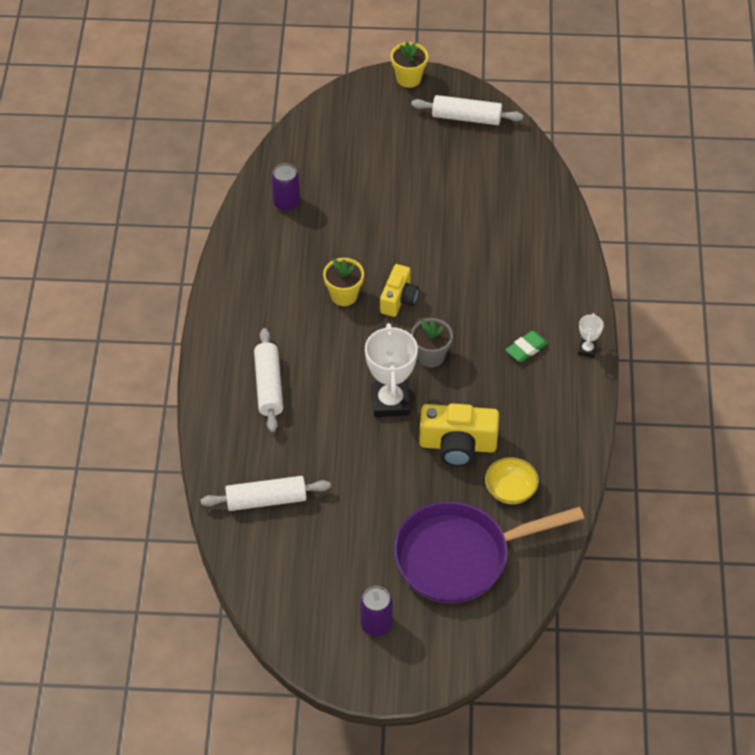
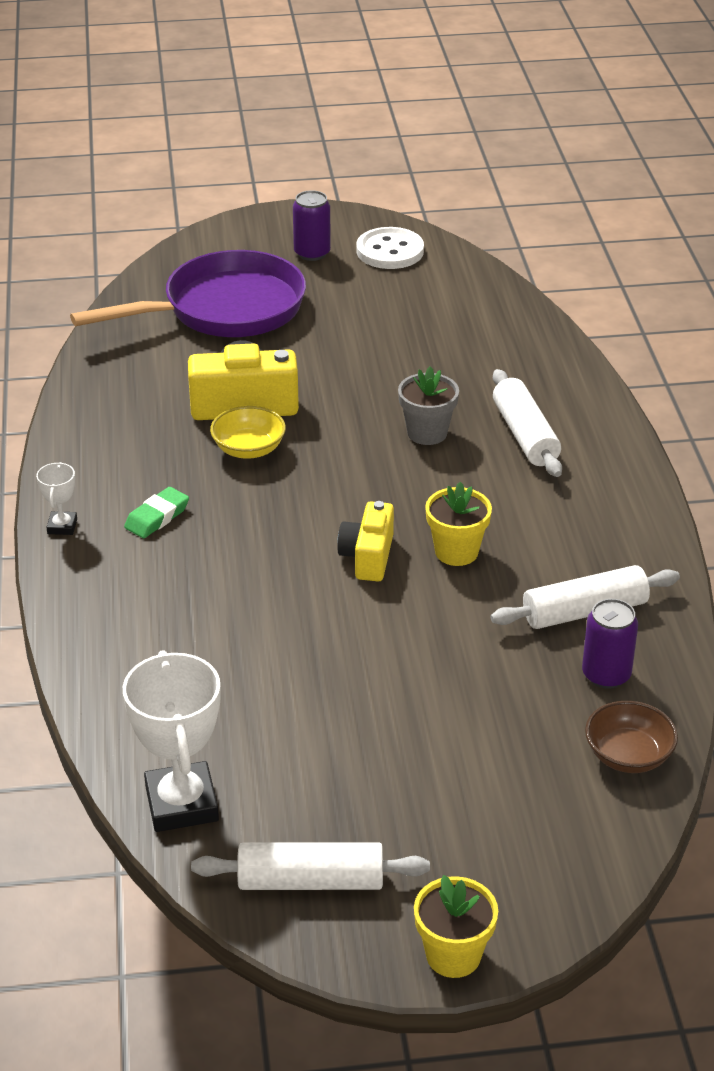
camera: 170 degrees right, 15 degrees down
(266, 499) = (479, 331): white rolling pin -> white rolling pin (584, 611)
(293, 157) = (628, 755): none -> brown bowl
(309, 616) = (390, 251): none -> white button
(390, 402) = (347, 437): white trophy -> white trophy (181, 803)
(431, 356) = (301, 493): grey flower pot -> grey flower pot (427, 433)
(510, 490) = (167, 370): yellow bowl -> yellow bowl (249, 449)

